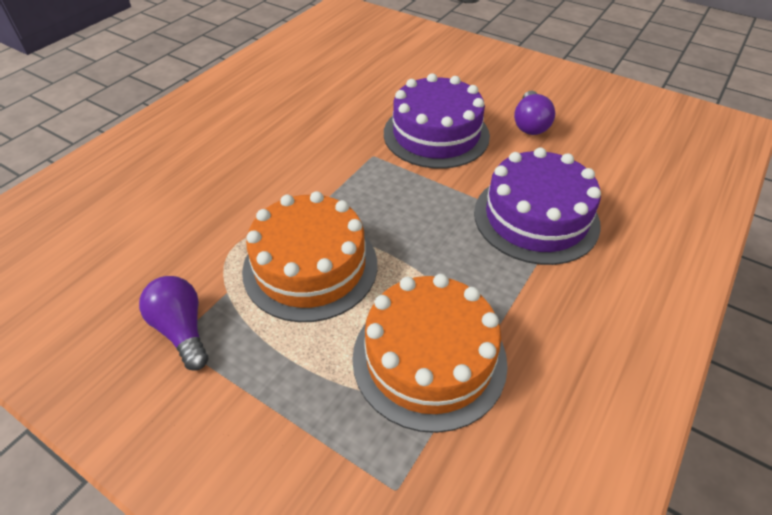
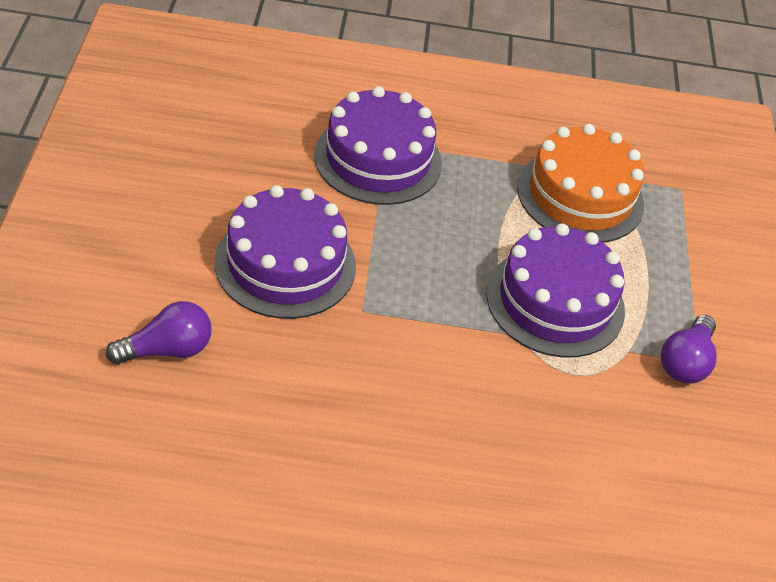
camera: 125 degrees left, 0 degrees up
(310, 266) = (555, 301): orange cake -> purple cake
(530, 124) = (215, 185): purple light bulb -> purple light bulb (167, 350)

